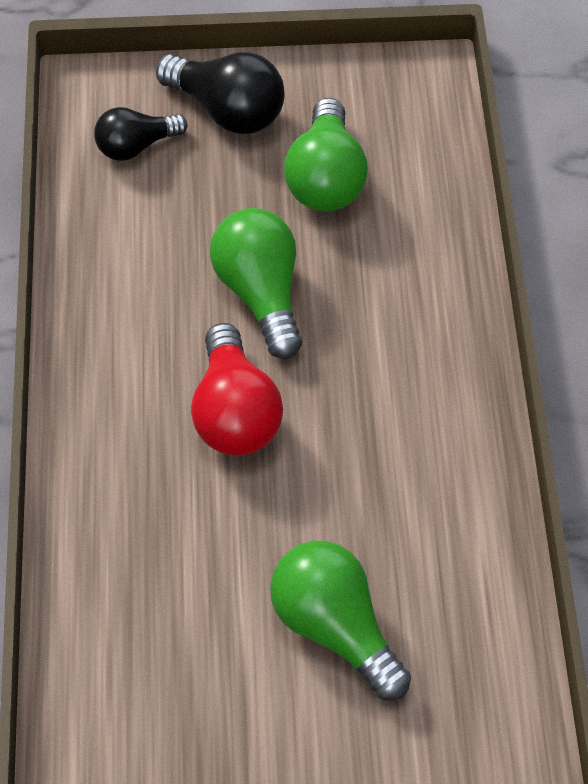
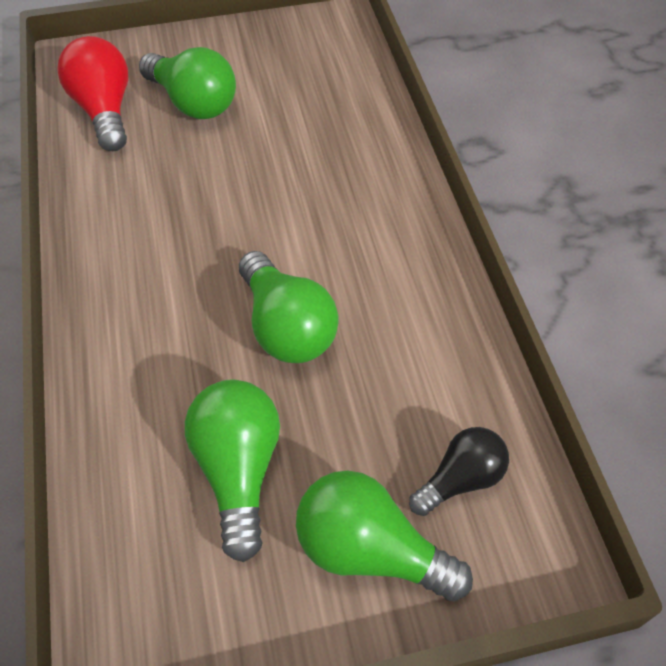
camera: 170 degrees right, 0 degrees up
(227, 111) = (370, 550): black light bulb -> green light bulb
(234, 414) = (289, 224): red light bulb -> red light bulb (105, 111)

